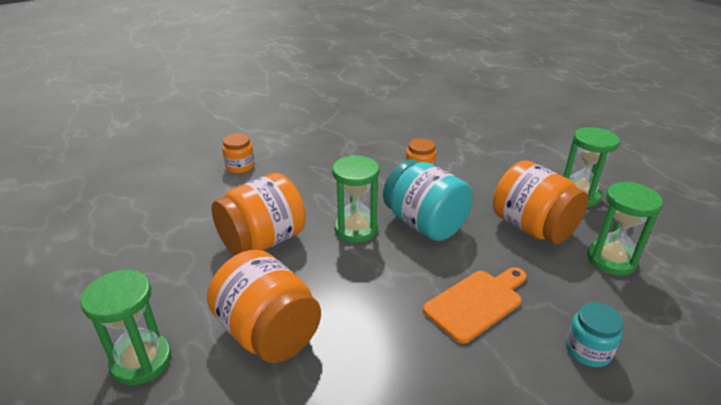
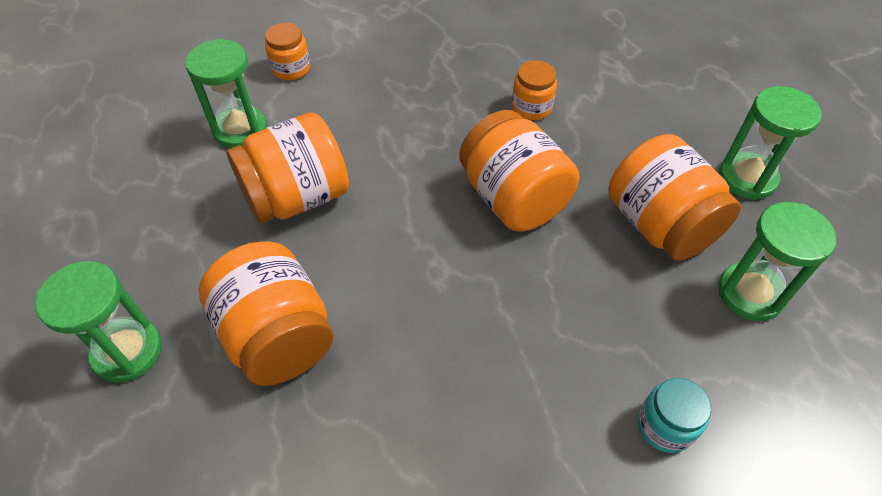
camera: 10 degrees right, 20 degrees up
(356, 229) = (420, 194): green hourglass -> green hourglass (240, 130)
(424, 224) = (513, 199): turquoise jar -> orange jar
(477, 303) = (545, 333): orange cutting board -> none

